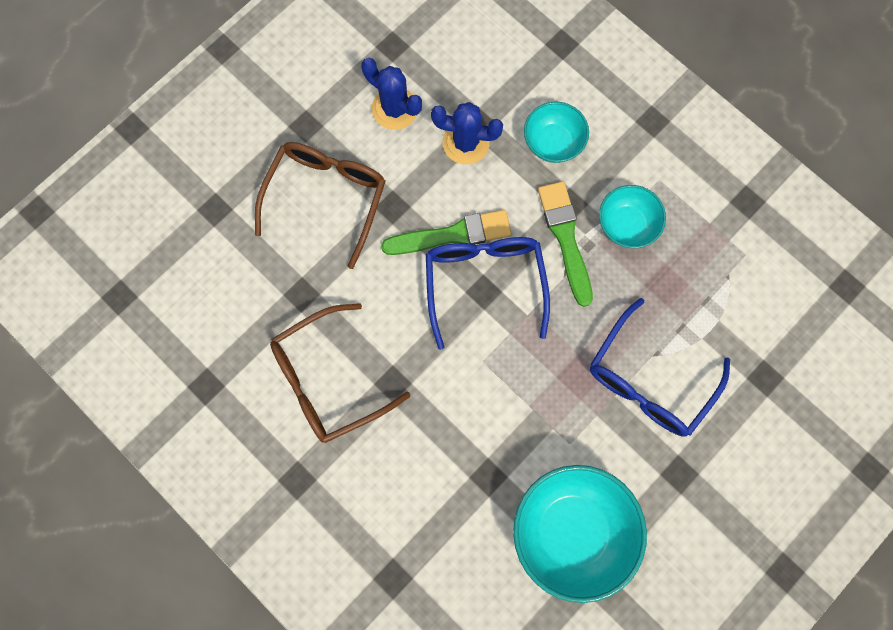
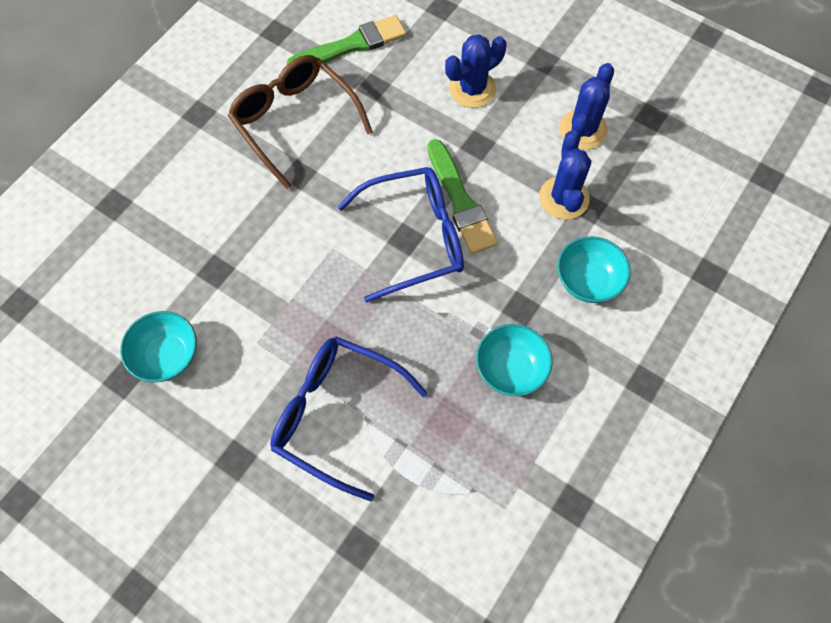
camera: 80 degrees right, 10 degrees down
(326, 199) = (472, 89): brown glasses -> blue cactus
(565, 238) = (481, 308): green brush -> green brush (352, 45)
(572, 530) = (167, 356): turquoise bowl -> turquoise bowl, size x0.56

